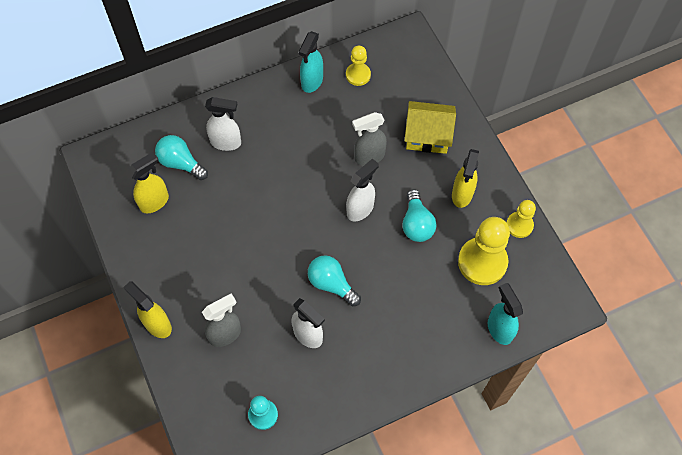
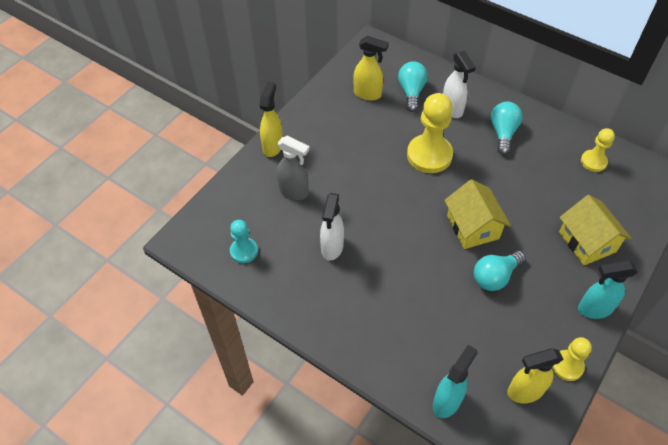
camera: 60 degrees right, 10 degrees down
(312, 82) = (556, 134): turquoise spray bottle -> turquoise spray bottle (594, 309)
(331, 284) = (389, 241): turquoise light bulb -> turquoise light bulb (503, 133)
(360, 209) = (472, 227): white spray bottle -> yellow house
(369, 157) = (526, 208): grey spray bottle -> none
(462, 194) = (555, 299): yellow spray bottle -> yellow spray bottle (524, 391)
(482, 262) = (502, 351): yellow pawn -> yellow pawn (429, 155)

